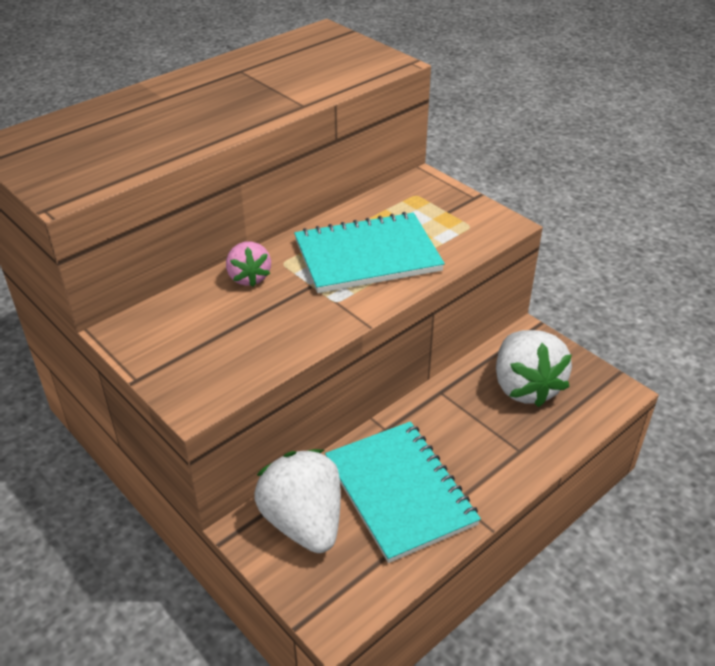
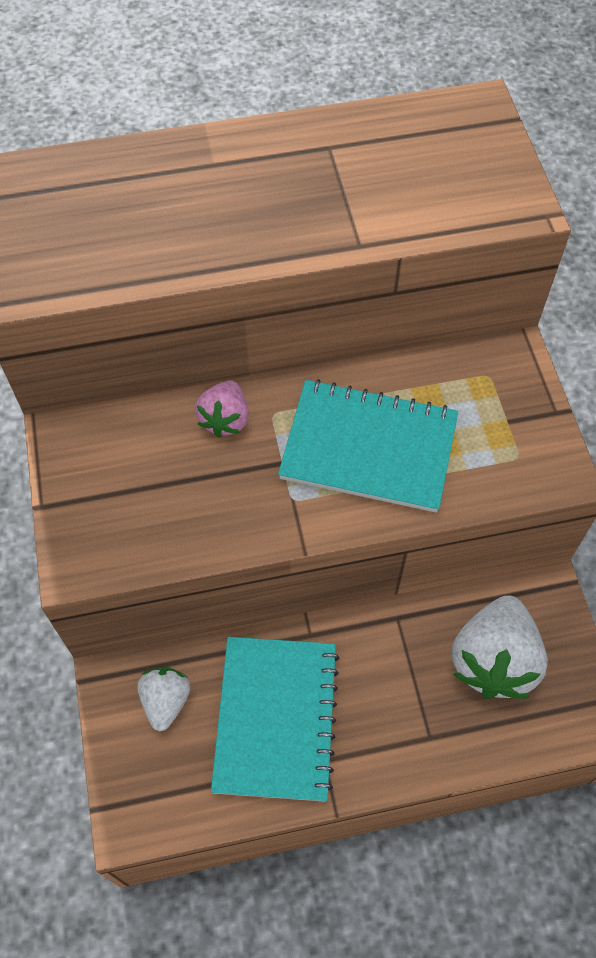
camera: 30 degrees right, 20 degrees up
(304, 522) = (166, 701): white strawberry -> white strawberry, size x0.56

